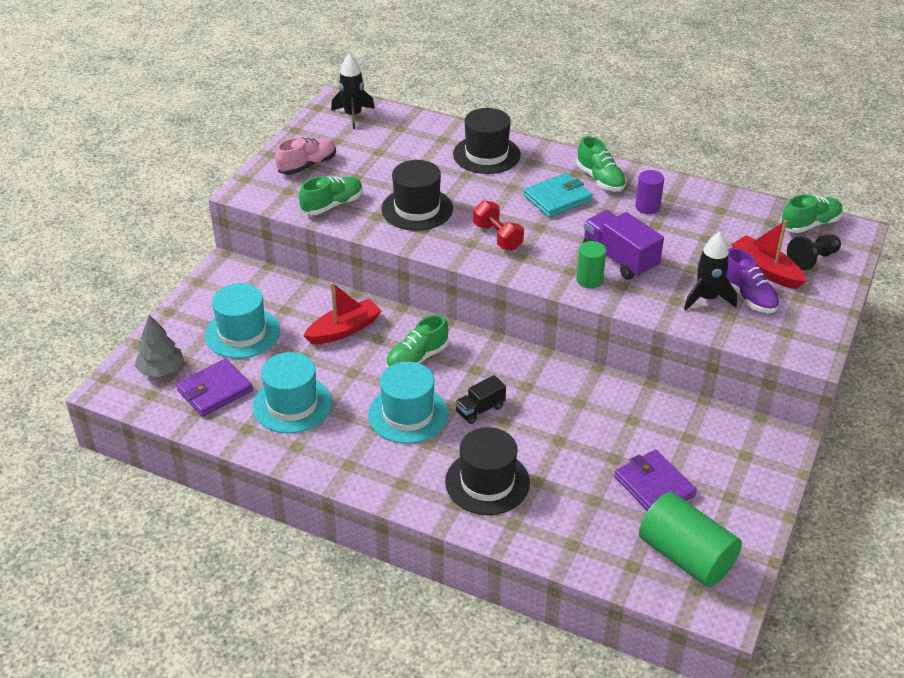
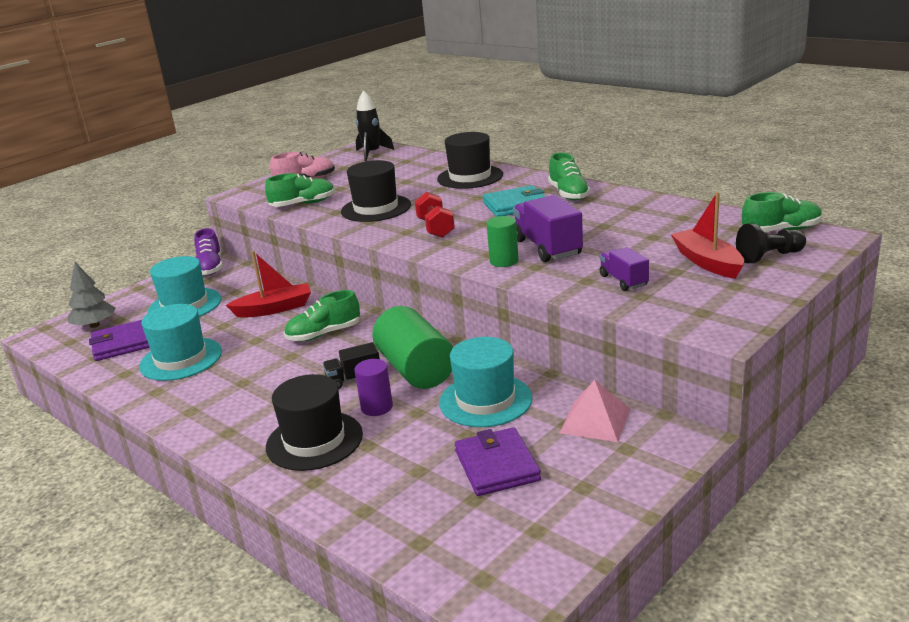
camera: 20 degrees right, 15 degrees down
(408, 414) = (280, 376): turquoise hat -> turquoise hat (485, 400)
(647, 207) = (604, 213): purple cylinder -> purple cylinder (377, 407)
(686, 556) = (492, 541): green cylinder -> green cylinder (416, 369)
(706, 298) = (623, 281): black rocket -> purple truck
(709, 430) = (595, 420): none -> pink pyramid
(747, 296) = (672, 281): purple shoe -> purple shoe (210, 267)

